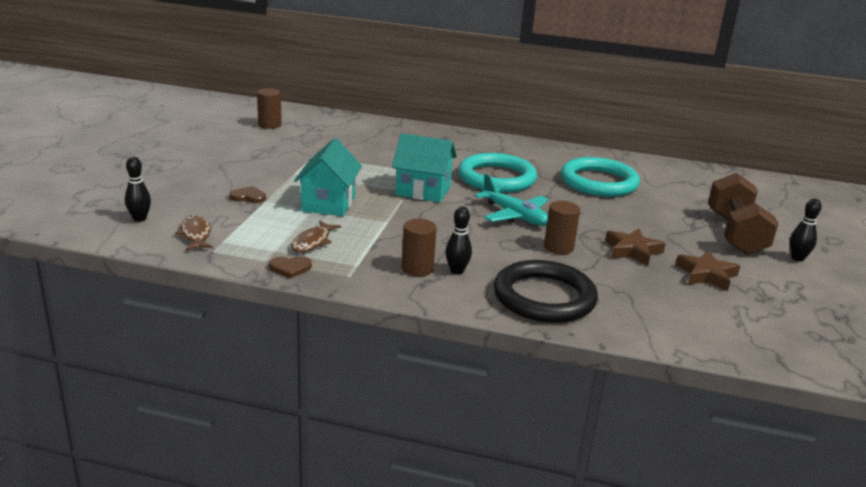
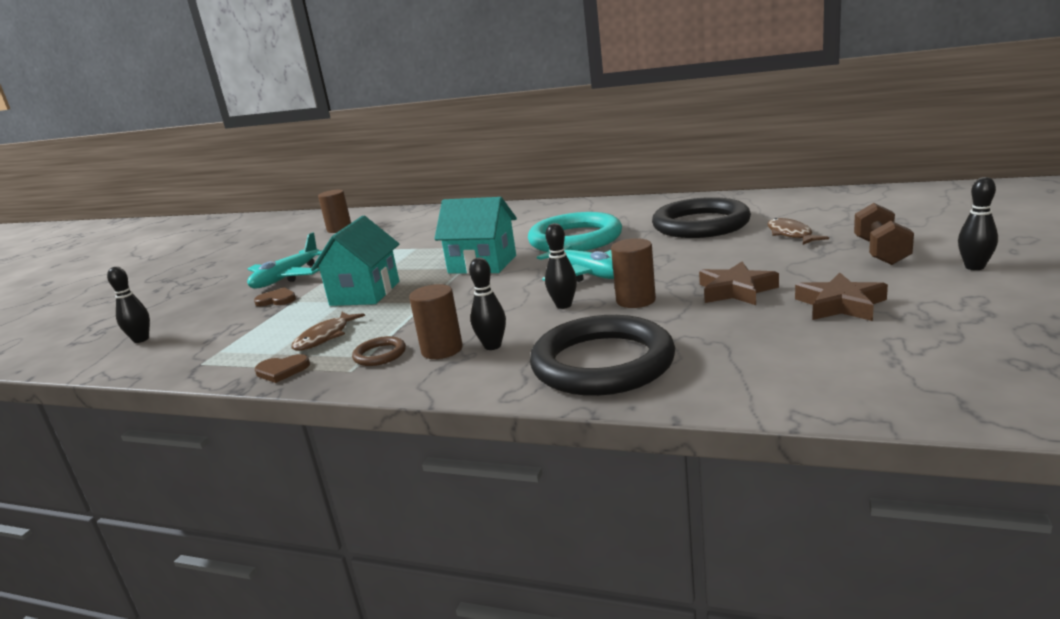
camera: 10 degrees right, 5 degrees down
(195, 235) = (192, 348): brown fish -> brown fish (791, 234)
(245, 174) = (286, 277): none -> turquoise plane
(367, 265) = (380, 354): none -> brown ring
(503, 243) = (563, 305): none -> black bowling pin
(599, 182) = (701, 224): turquoise ring -> black ring
(735, 234) = (881, 252): brown dumbbell -> brown dumbbell, size x0.63

